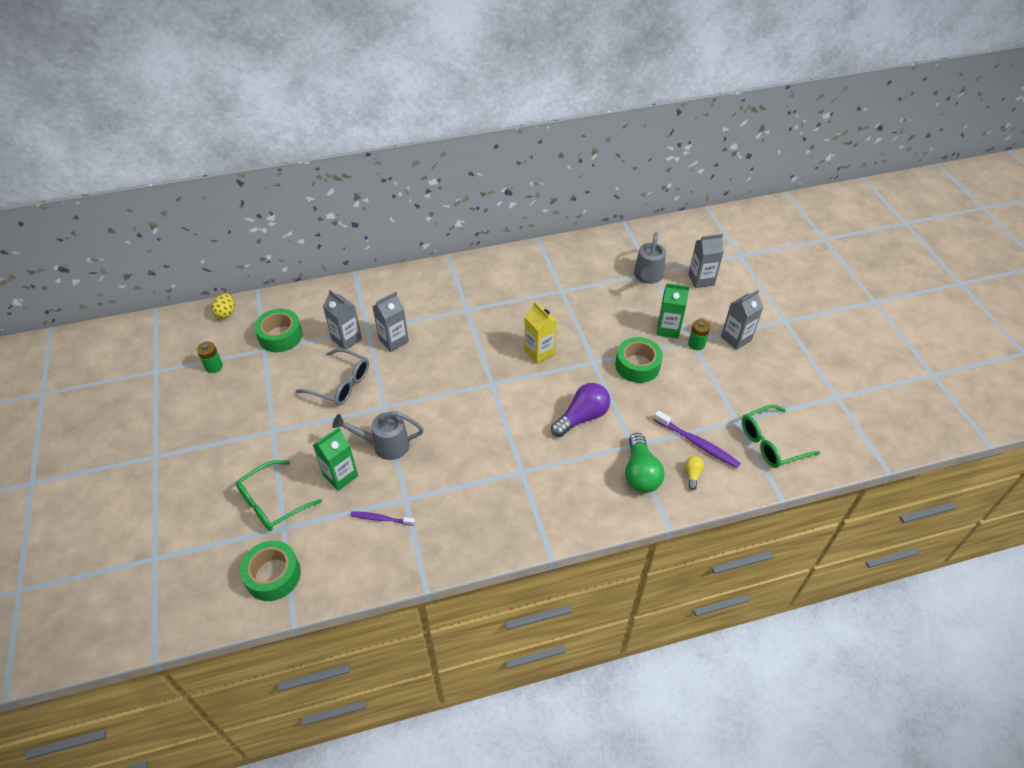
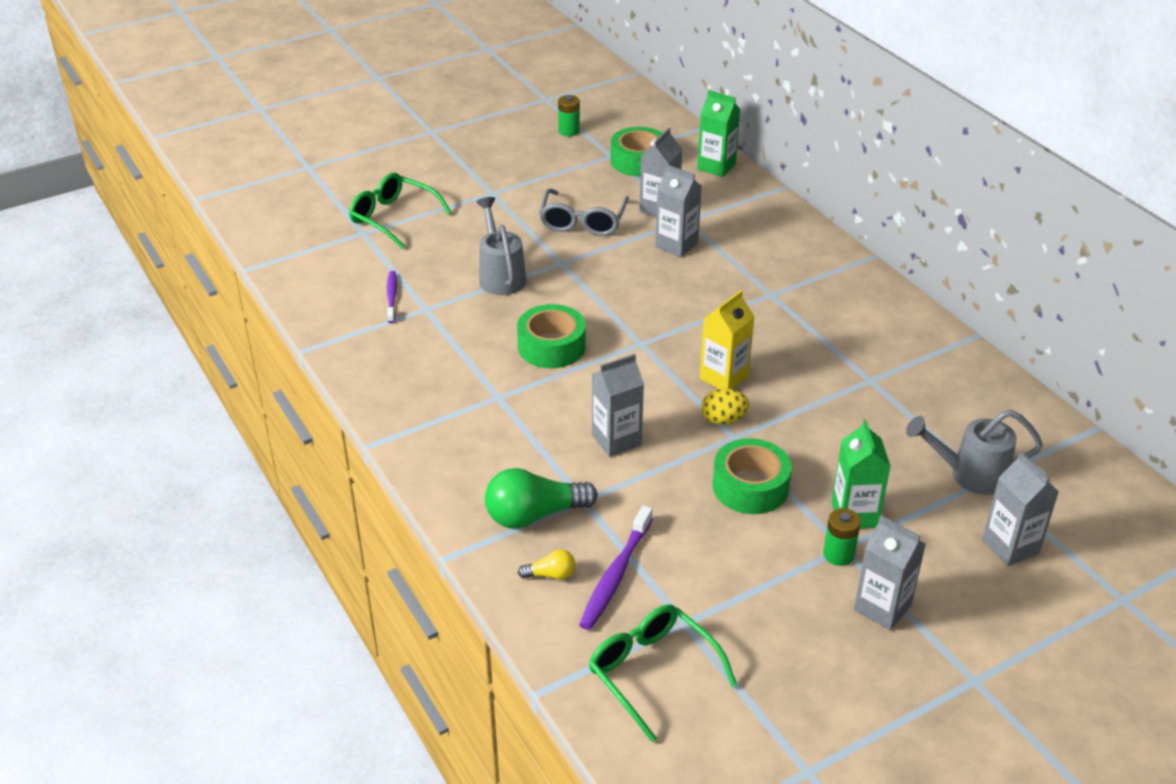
camera: 75 degrees right, 10 degrees down
(226, 313) = (655, 116): yellow egg -> yellow egg (723, 419)
(273, 575) = (302, 241): green tape -> green tape (551, 346)
(340, 476) = (444, 254): green carton -> green carton (716, 167)
(582, 417) = (616, 440): purple light bulb -> grey carton

